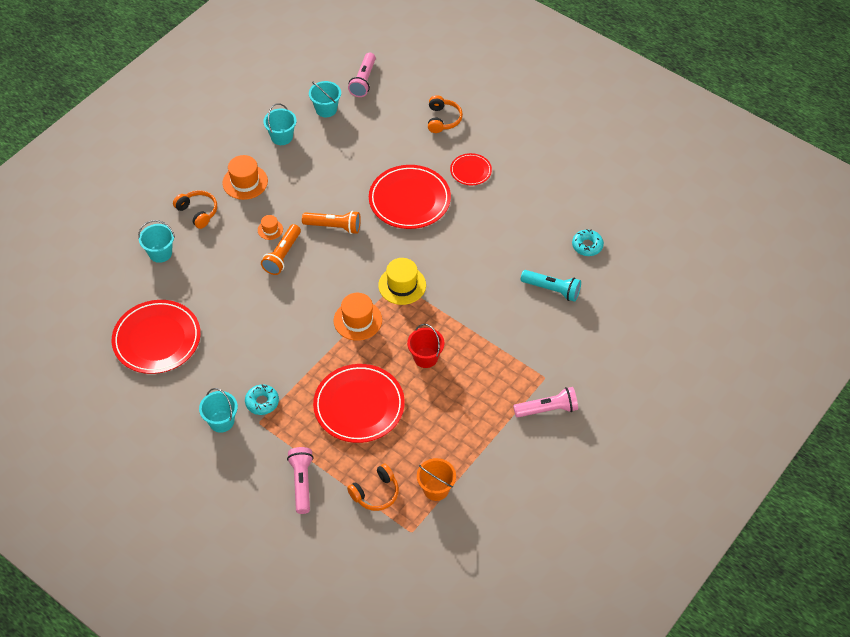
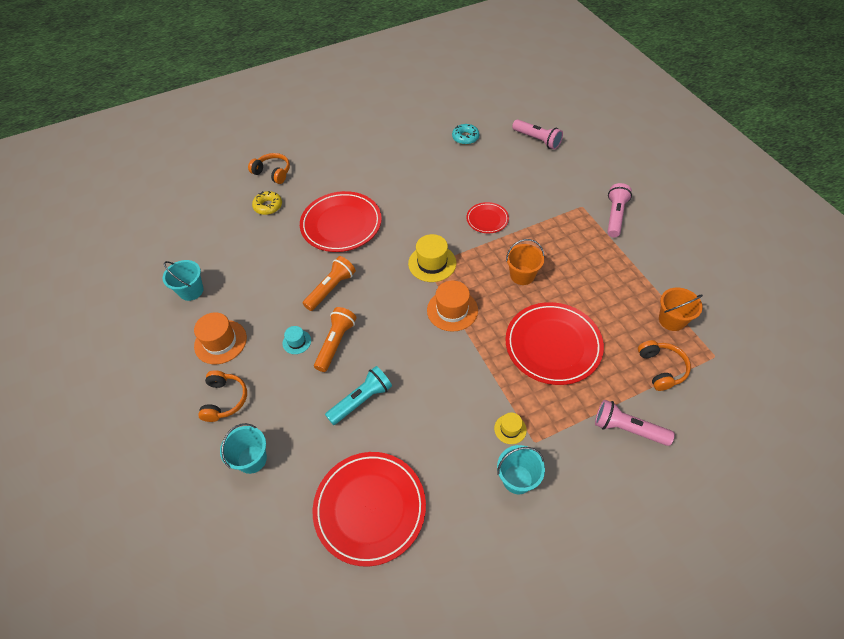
camera: 60 degrees left, 0 degrees up
(198, 212) = (225, 400): orange headphones -> orange headphones turned 105 degrees clockwise
(262, 402) = (510, 429): turquoise donut -> yellow hat
(270, 229) = (297, 342): orange hat -> turquoise hat
(282, 255) = (336, 343): orange flashlight -> orange flashlight turned 120 degrees counterclockwise
(326, 109) = (189, 245): turquoise bucket -> none
(363, 81) = (182, 208): pink flashlight -> pink flashlight (537, 140)
(400, 137) = (268, 206): none -> yellow donut
(425, 357) = (522, 275): red bucket -> orange bucket
(470, 171) = (341, 175): red plate -> red plate (487, 219)
(552, 290) = (496, 171): turquoise flashlight -> turquoise flashlight (361, 400)

